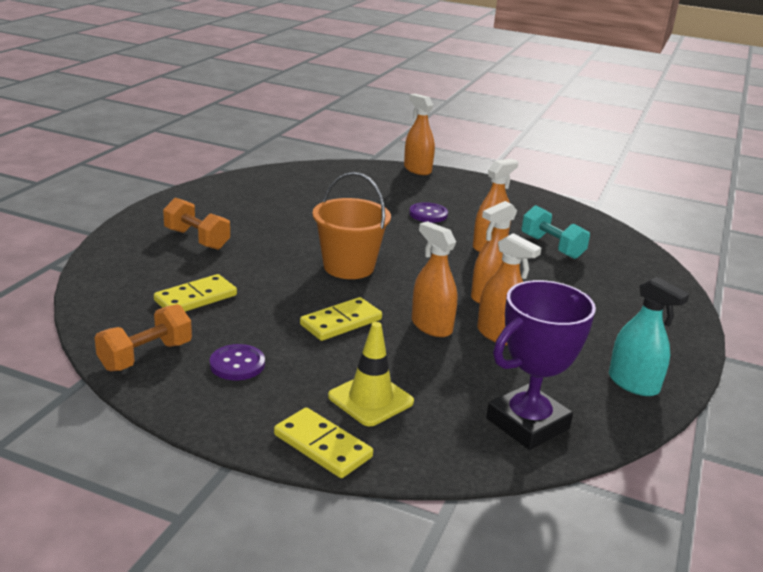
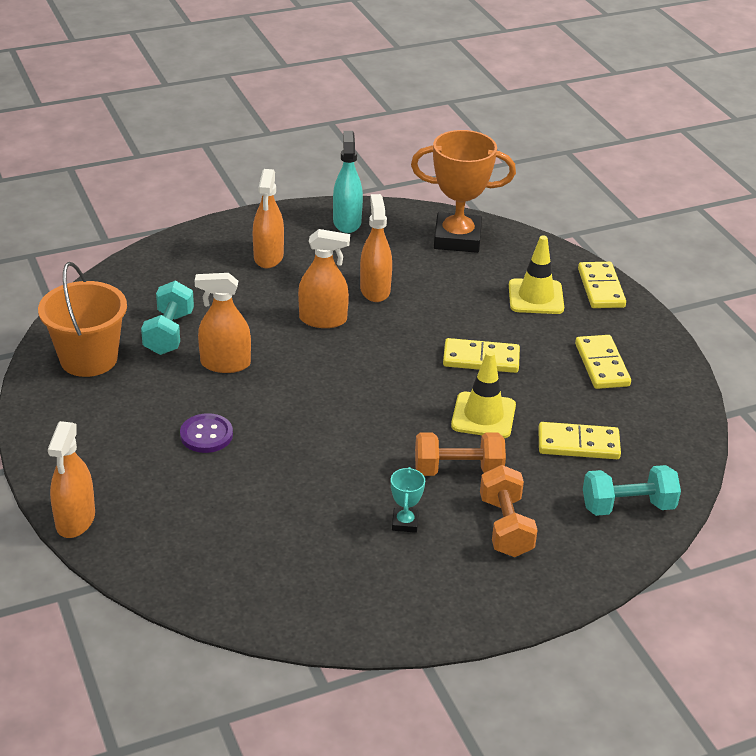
camera: 135 degrees left, 10 degrees up
(122, 277) = (628, 506): none -> turquoise dumbbell
(146, 356) = (667, 406): orange dumbbell -> orange dumbbell (458, 470)
(237, 364) = (602, 365): purple button -> yellow domino
(259, 221) = (405, 523): none -> turquoise trophy
(286, 287) = (483, 416): none -> yellow traffic cone
(348, 267) = (397, 409): orange bucket -> orange bucket (88, 359)
(431, 326) = (414, 321): orange spray bottle -> orange spray bottle (268, 257)
(527, 424) = (457, 238): purple trophy -> orange trophy

